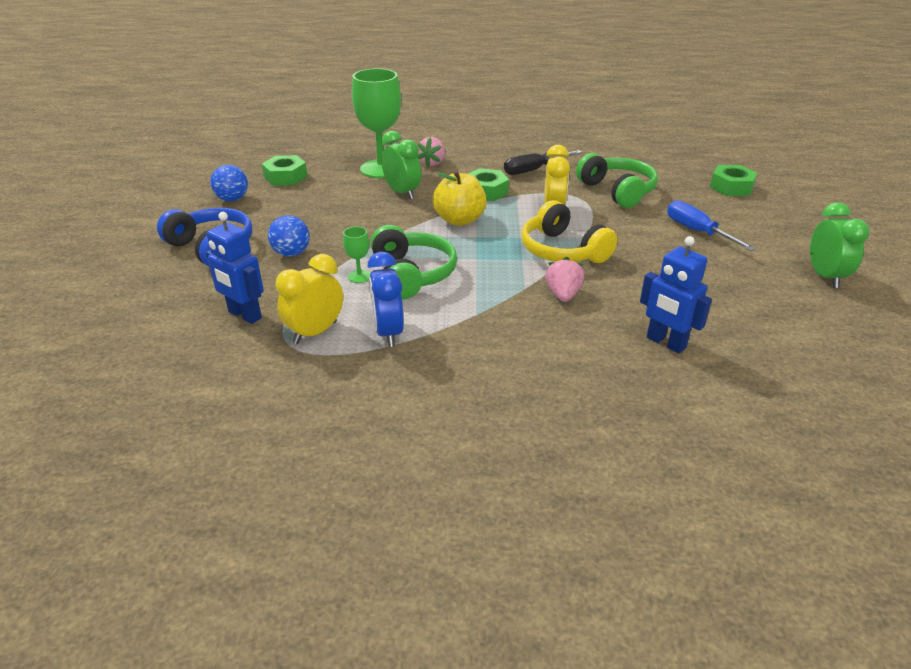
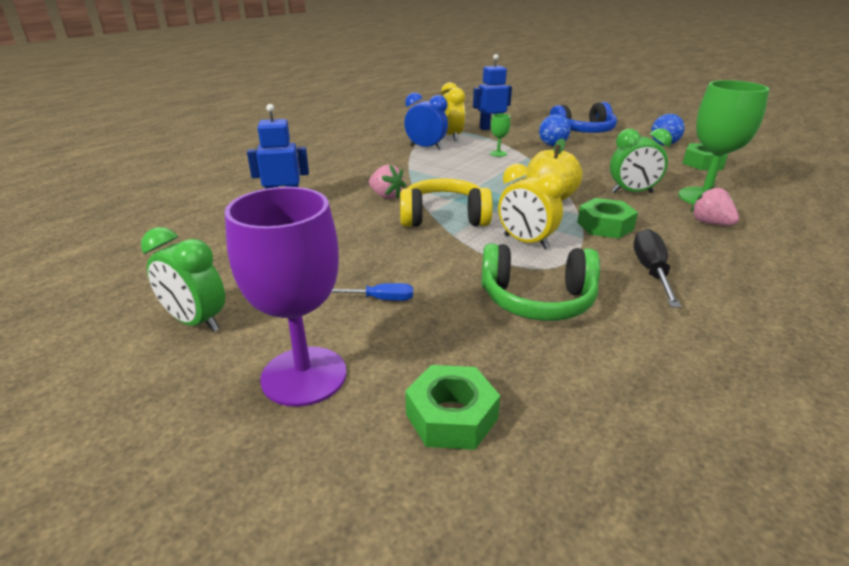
camera: 125 degrees right, 5 degrees down
(412, 274) = (481, 165): green headphones -> none
(697, 231) = (381, 299): blue screwdriver -> blue screwdriver, size x0.60
(780, 225) = (304, 376): none -> purple goblet

